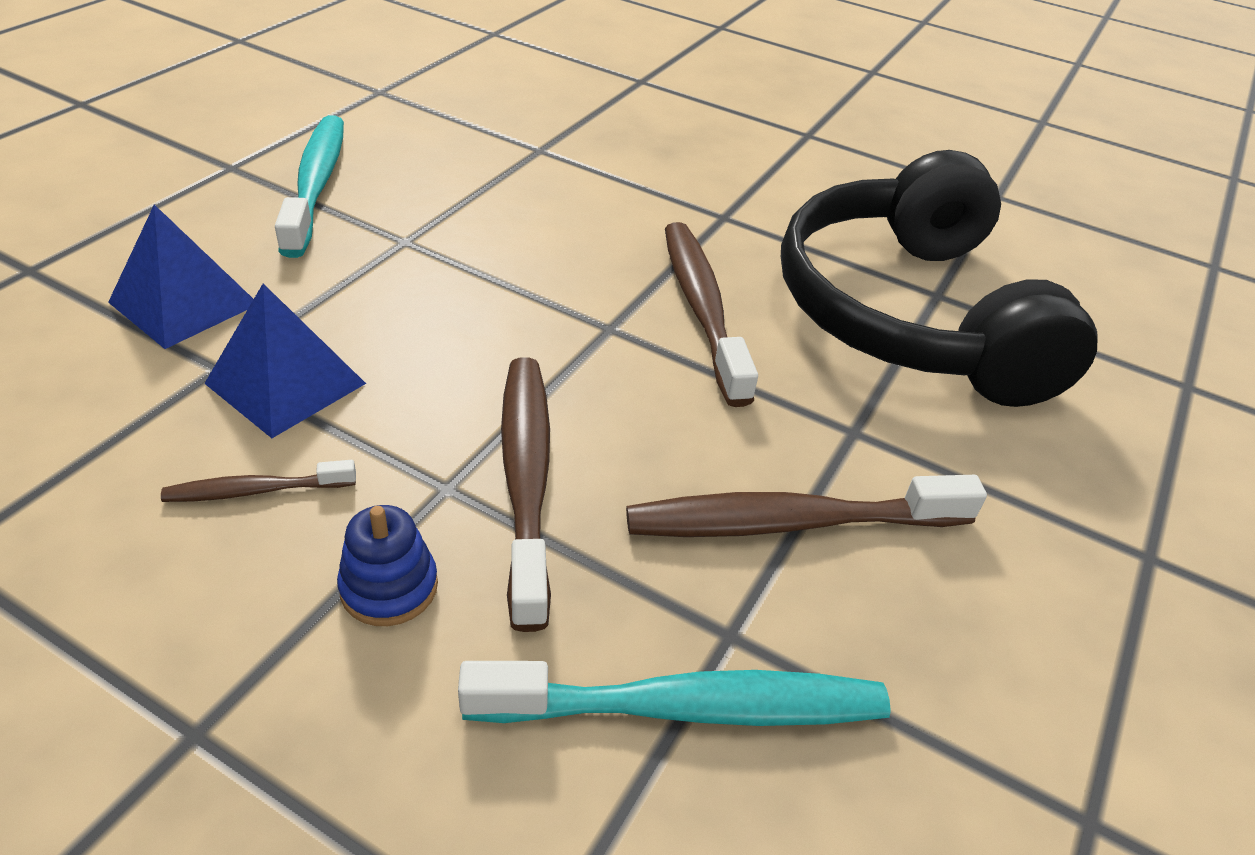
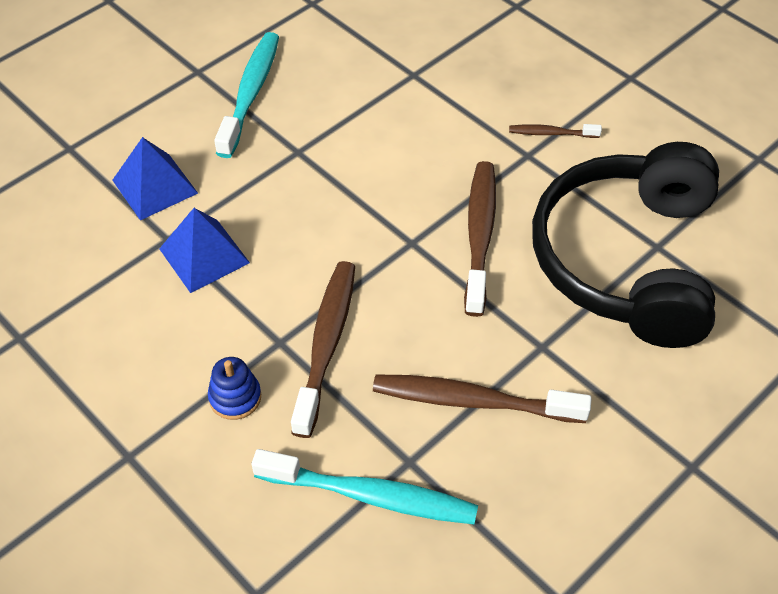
camera: 20 degrees right, 10 degrees up
(255, 490) = (176, 326): brown toothbrush -> brown toothbrush (551, 133)

